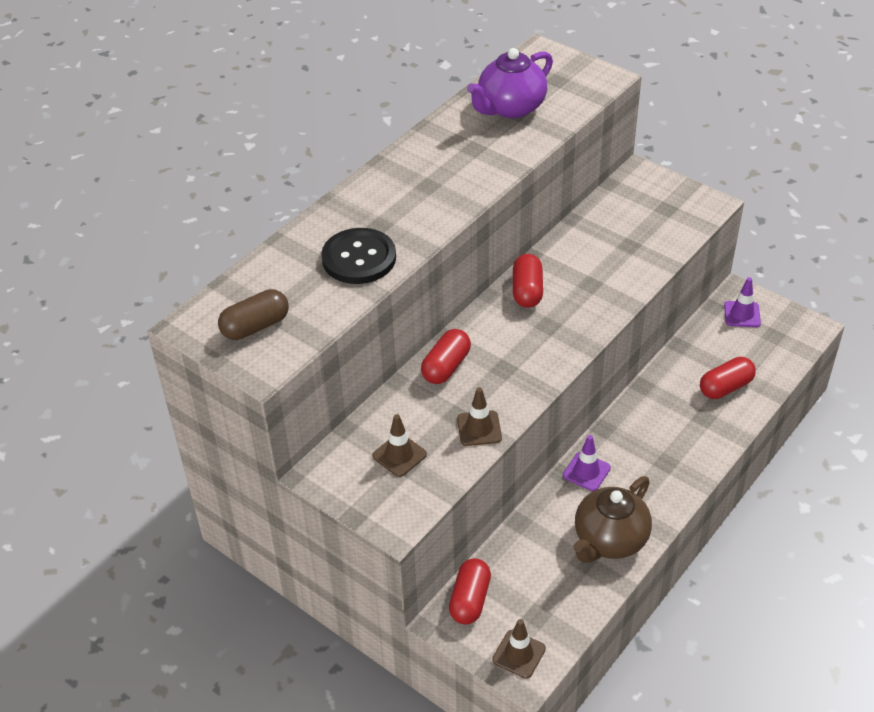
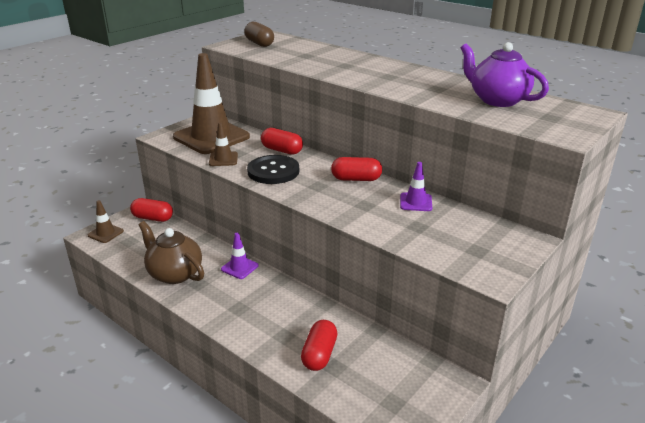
camera: 90 degrees right, 15 degrees down
(359, 258) = (312, 61): black button -> black button (273, 171)
(399, 455) = (211, 137): brown traffic cone -> brown traffic cone, size x2.31
(725, 387) = (319, 354): red capsule -> red capsule turned 45 degrees clockwise
(742, 314) = (422, 381): purple traffic cone -> purple traffic cone (415, 202)

